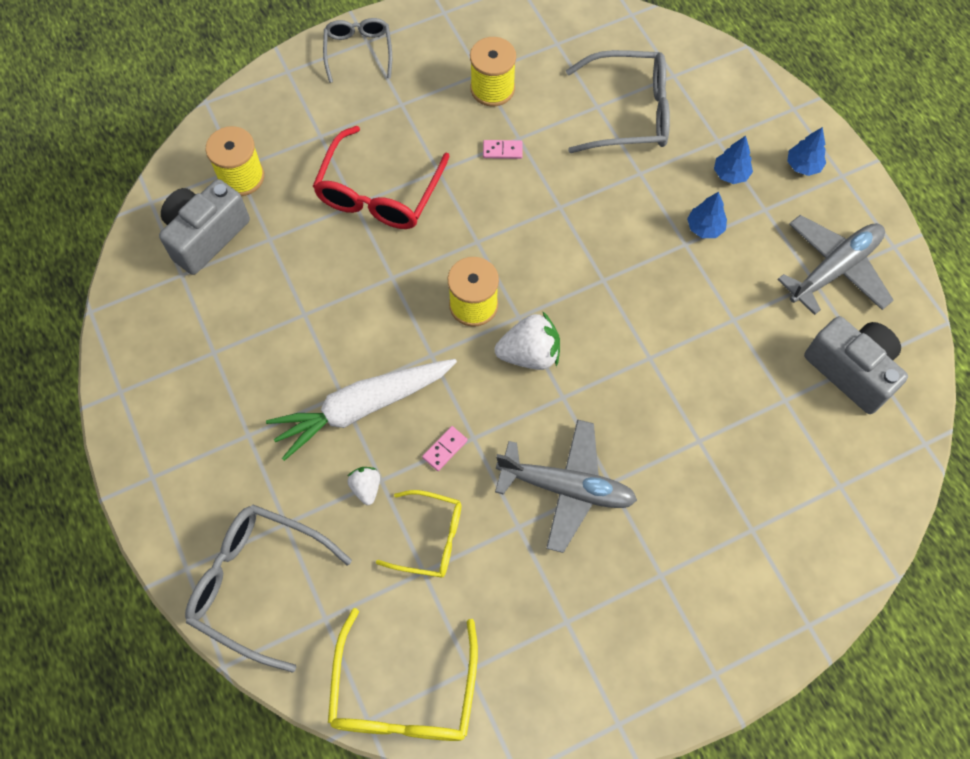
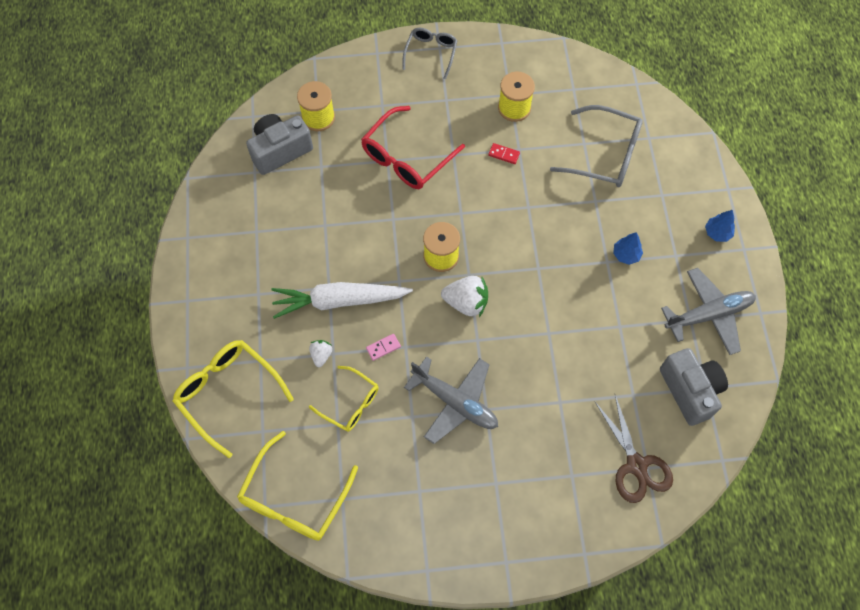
camera: 20 degrees right, 0 degrees up
(257, 583) = (228, 393): grey glasses -> yellow glasses
(502, 150) = (504, 154): pink domino -> red domino
(730, 174) = (661, 222): blue tree -> none
(825, 487) = (636, 465): none -> brown scissors

